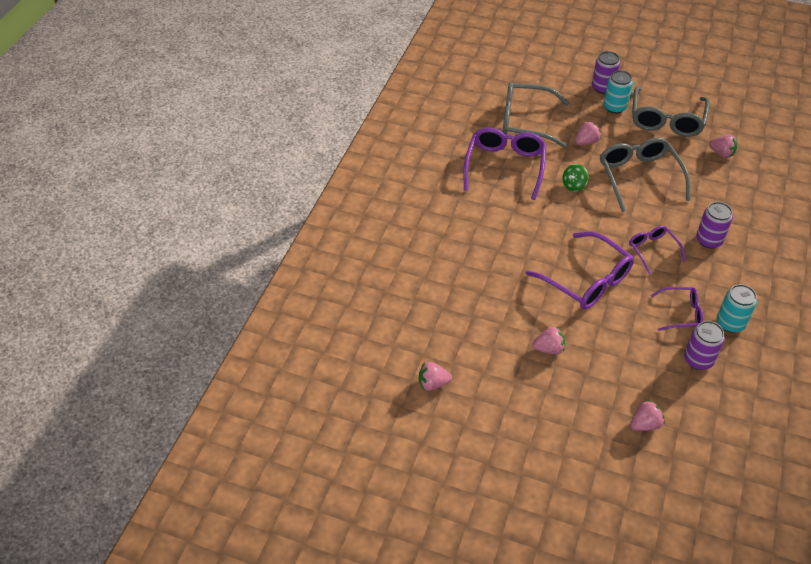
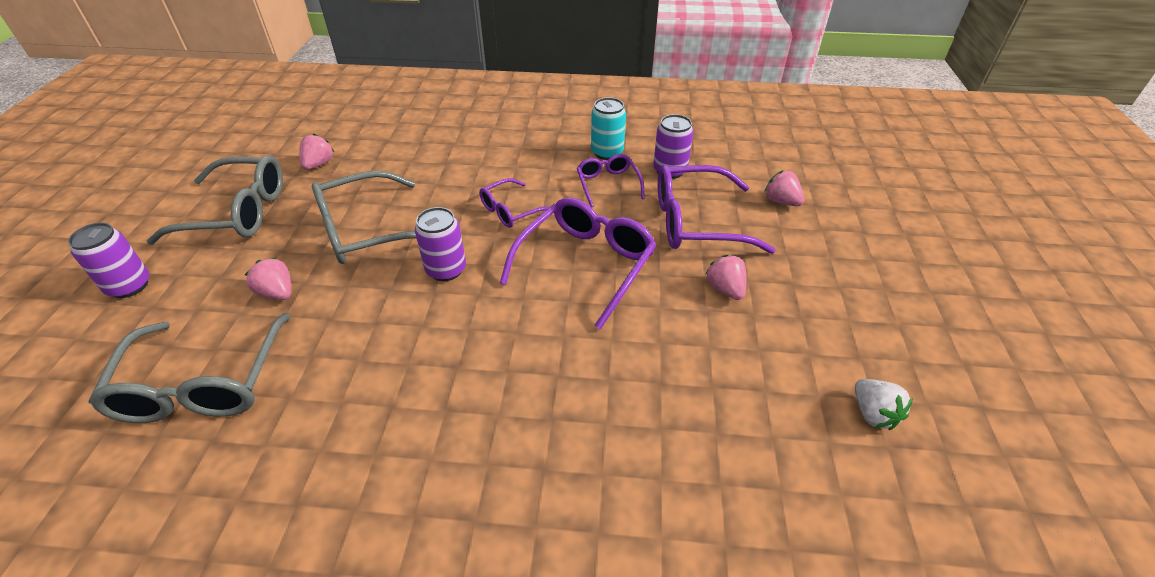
camera: 105 degrees left, 5 degrees down
(433, 383) = (873, 414): pink strawberry -> white strawberry
(505, 165) = (334, 398): purple glasses -> purple glasses (694, 222)
(574, 185) = (386, 297): green spinning top -> none
(614, 107) = (190, 267): turquoise can -> none
(709, 240) = (482, 169): purple can -> purple can (446, 270)

